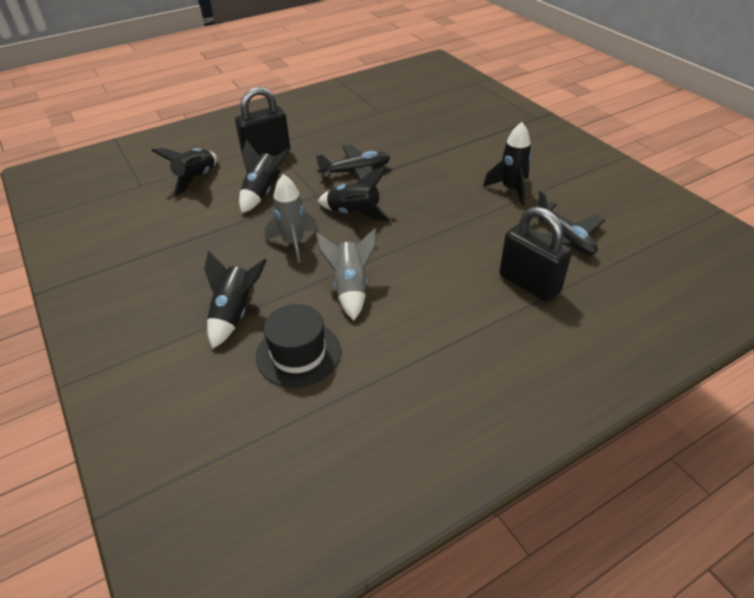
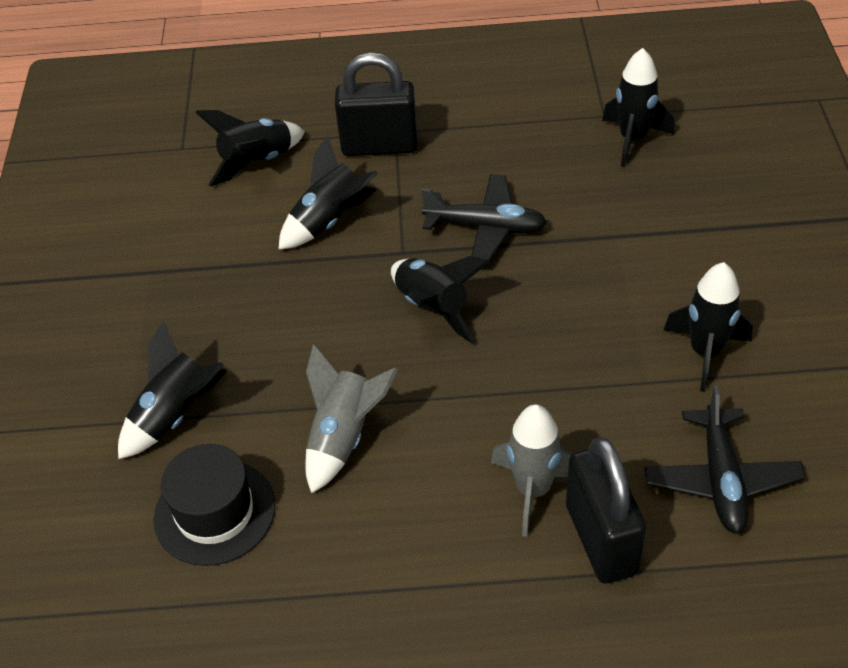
camera: 30 degrees right, 5 degrees up
(294, 243) = (317, 329): grey rocket -> grey rocket (533, 490)
(402, 117) = (633, 139): none -> black rocket

